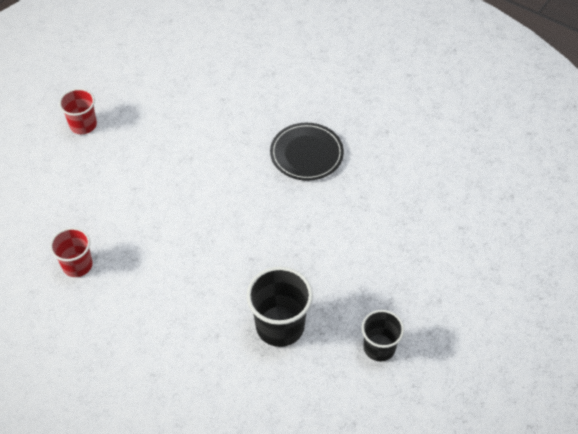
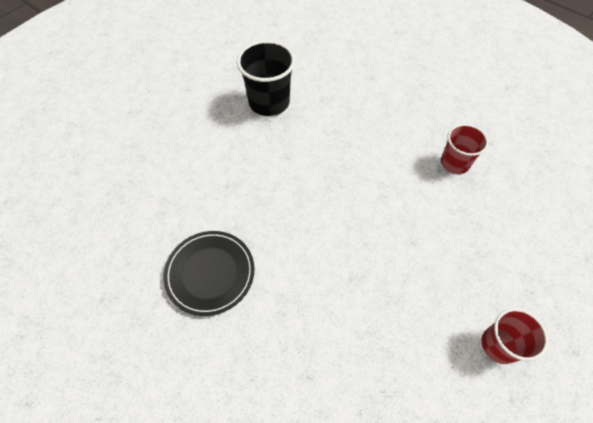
camera: 175 degrees left, 5 degrees up
(379, 347) = (192, 83): black cup -> none

